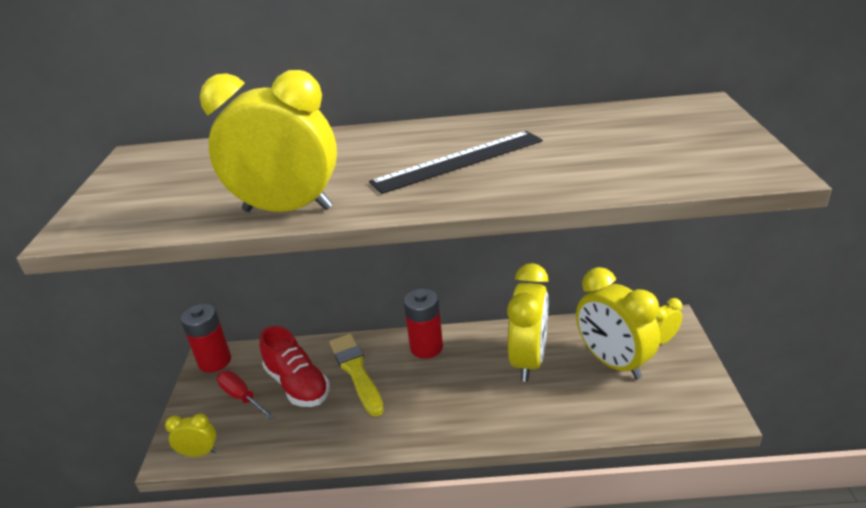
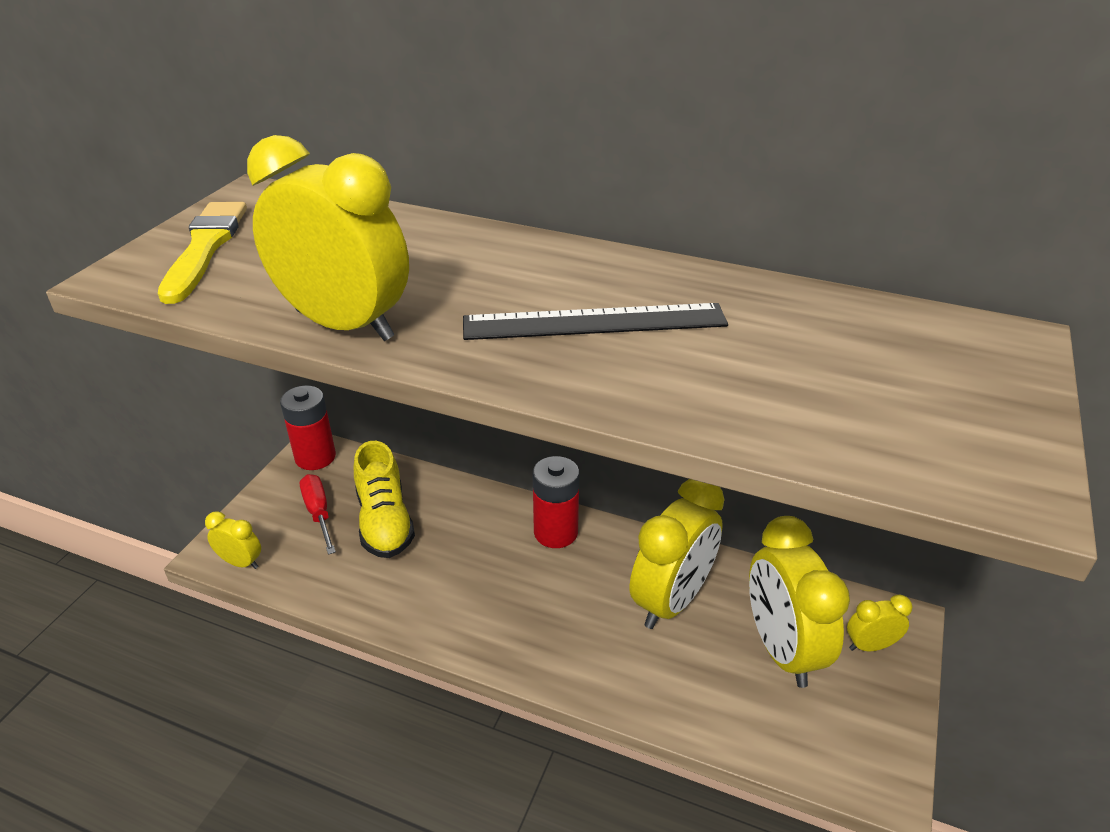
camera: 20 degrees right, 5 degrees up
(297, 385) = (384, 522): red shoe -> yellow shoe
(356, 371) = (457, 531): yellow brush -> yellow brush (205, 248)

